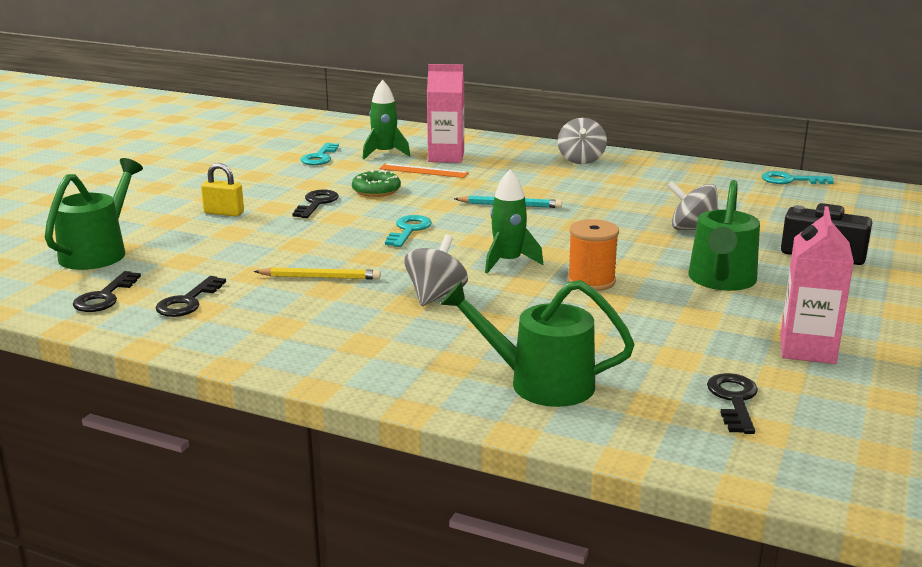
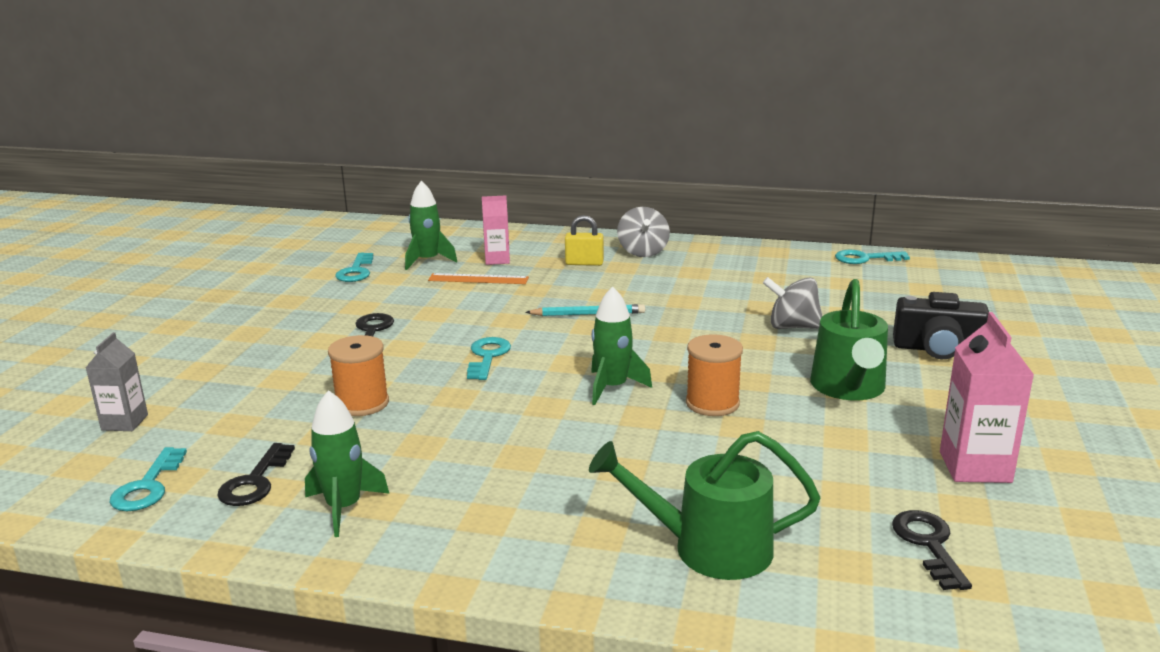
camera: 10 degrees left, 0 degrees up
(99, 252) = (124, 422): green watering can -> grey carton
(104, 297) = (148, 486): black key -> turquoise key
(224, 213) = (265, 353): yellow padlock -> yellow padlock (584, 263)
(252, 326) = (344, 508): none -> green rocket
(291, 255) = (362, 403): none -> orange spool
(320, 277) = (405, 430): yellow pencil -> none
(376, 190) = (433, 308): green donut -> none
(435, 295) = (547, 440): grey spinning top -> none
(446, 157) = (497, 260): pink carton -> pink carton, size x0.65

